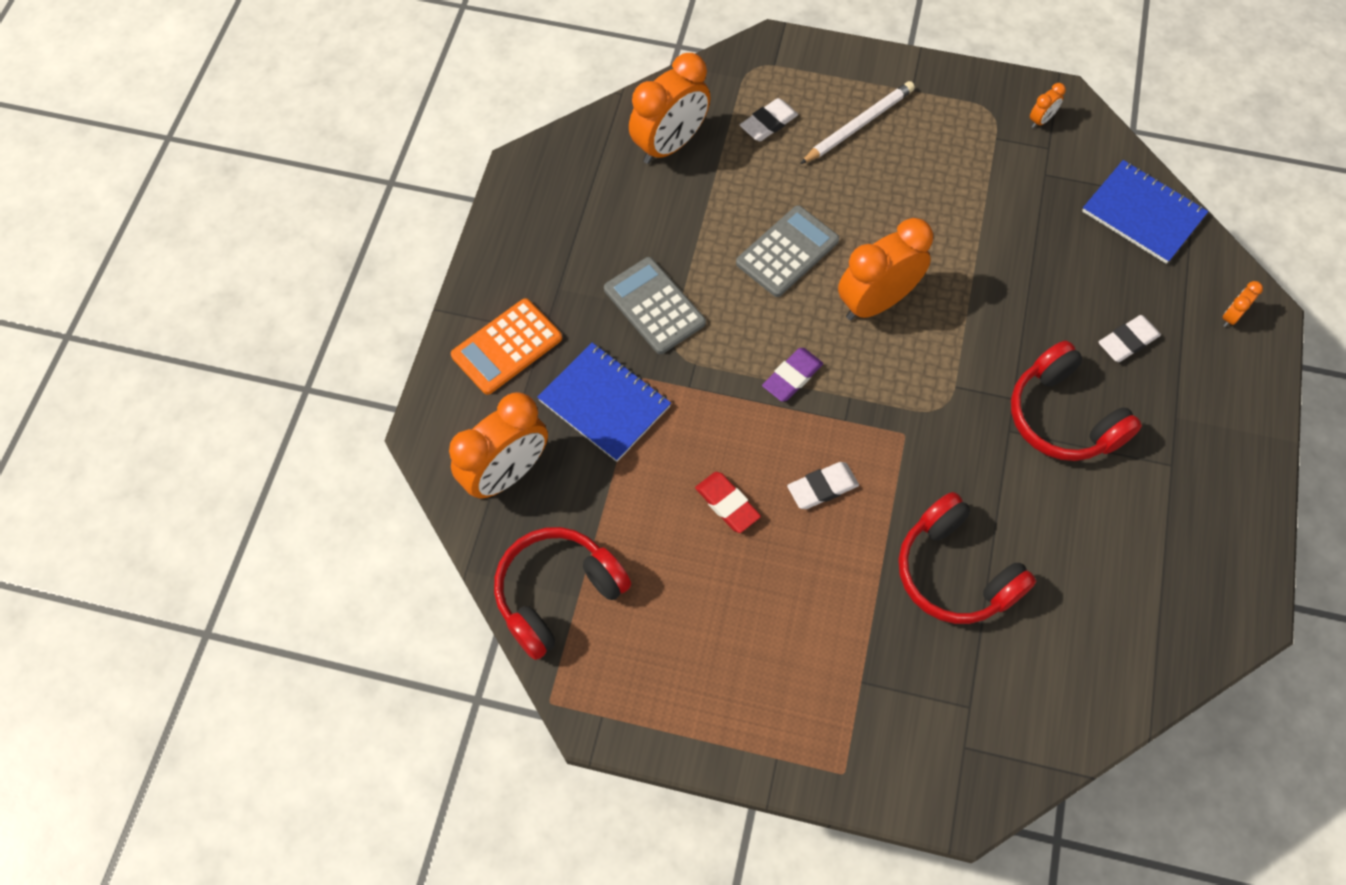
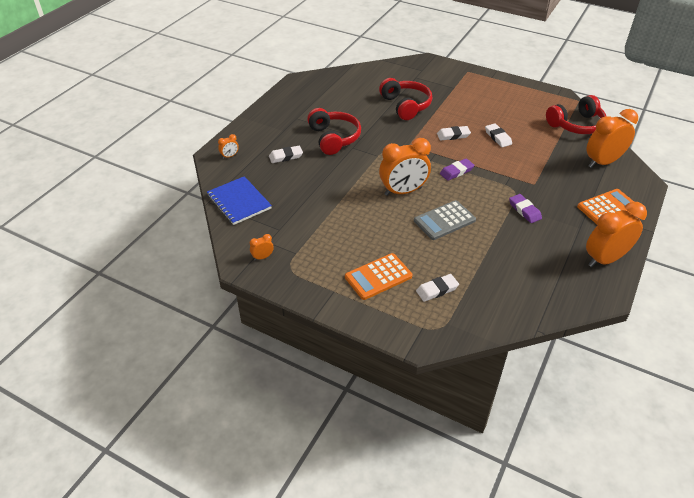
camera: 165 degrees left, 20 degrees down
(604, 403) = (554, 178): blue notebook -> none
(654, 306) = (524, 210): grey calculator -> purple eraser
(670, 145) = (506, 289): orange clock -> orange clock (605, 259)
(727, 504) = (498, 137): red eraser -> white eraser
(858, 125) = (378, 277): white pencil -> orange calculator

